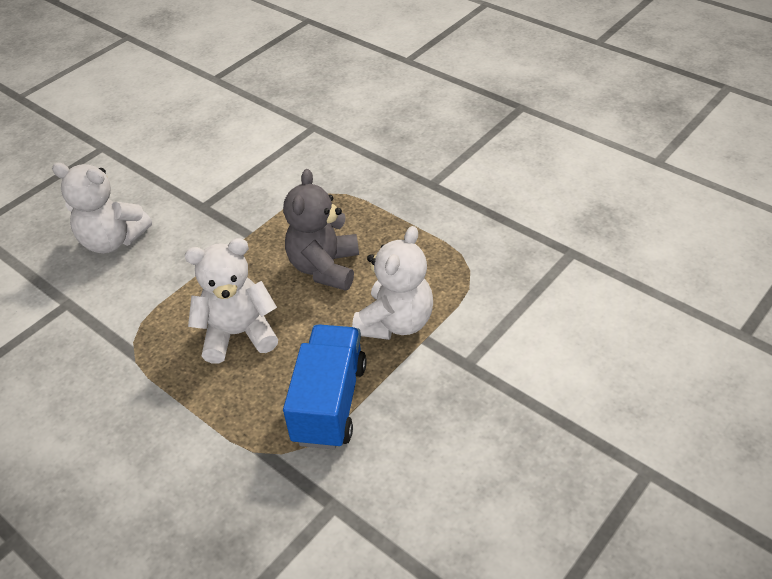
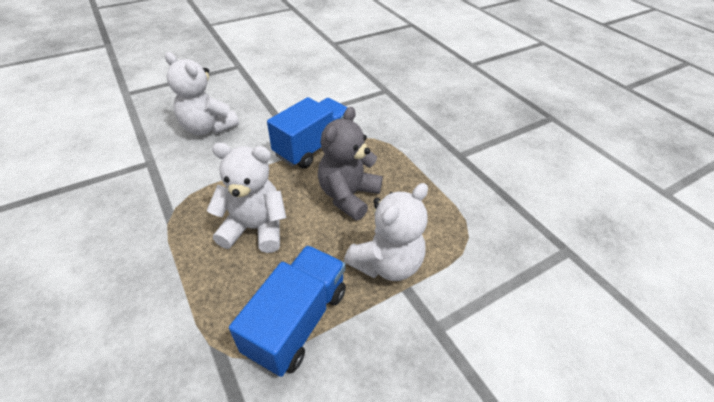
camera: 15 degrees right, 0 degrees up
(257, 225) = (313, 147): none -> blue truck

